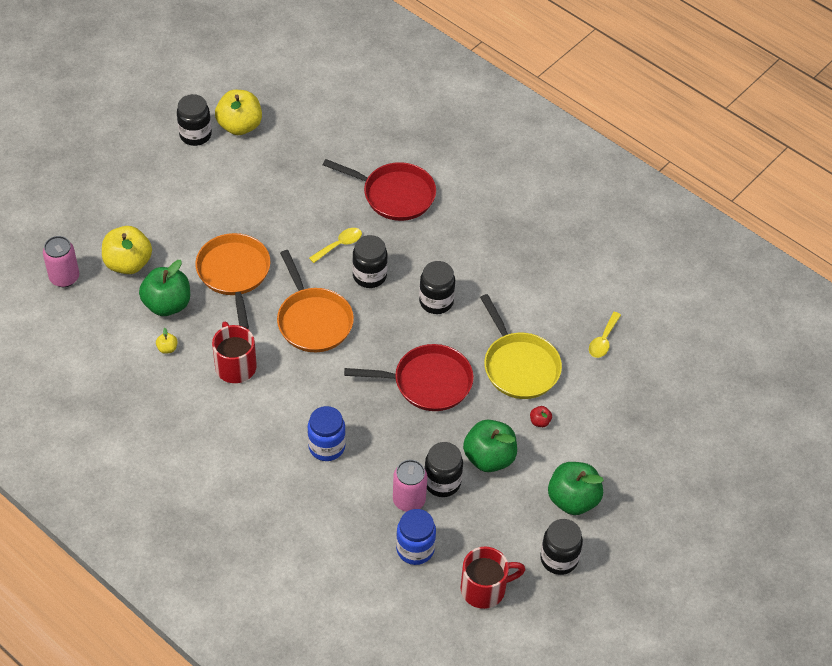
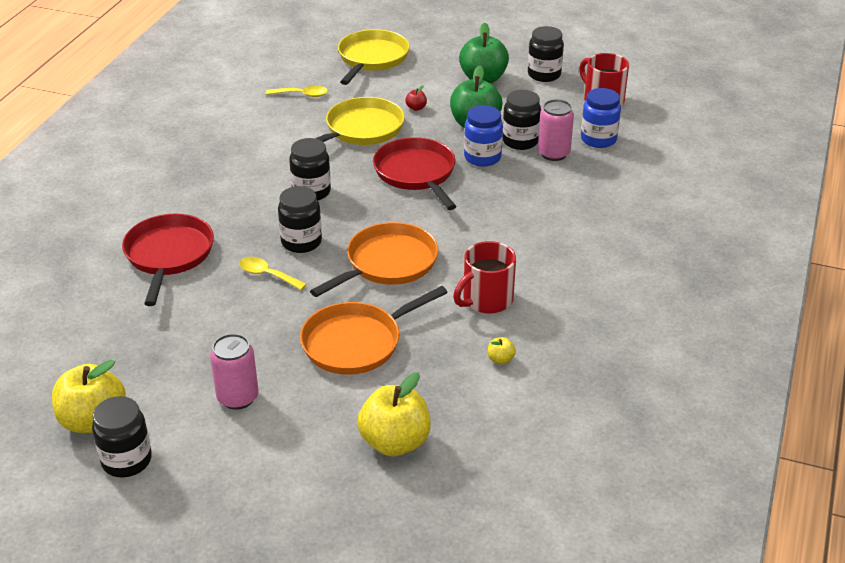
camera: 110 degrees left, 15 degrees down
(64, 277) = (456, 497): pink can -> pink can (238, 397)
(167, 304) = (437, 382): green apple -> none
(326, 447) = (536, 212): blue jar -> blue jar (482, 157)
(653, 418) = (372, 59): none -> yellow pan

